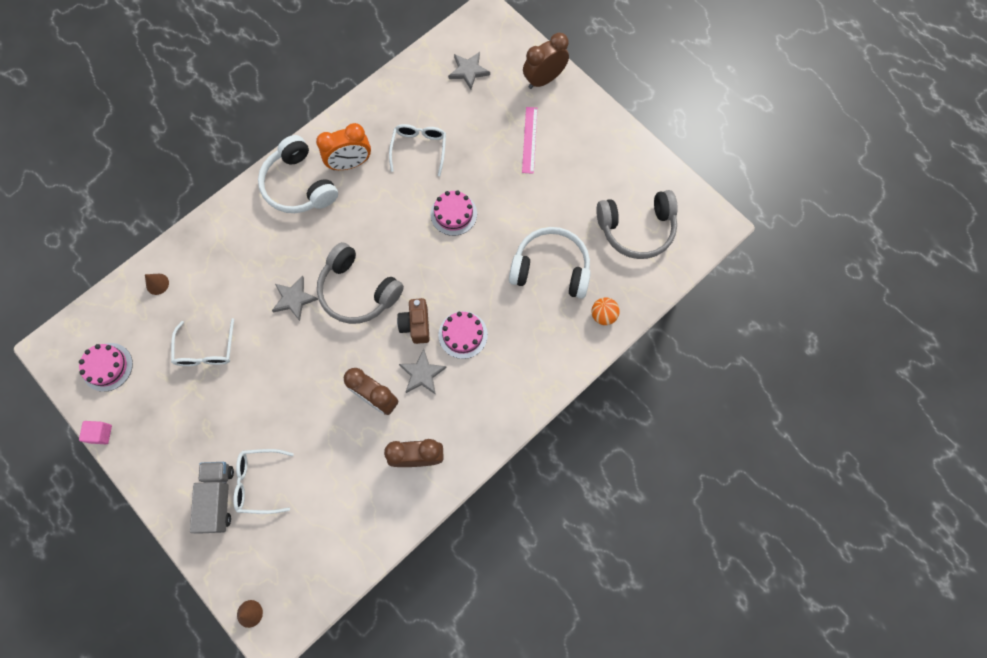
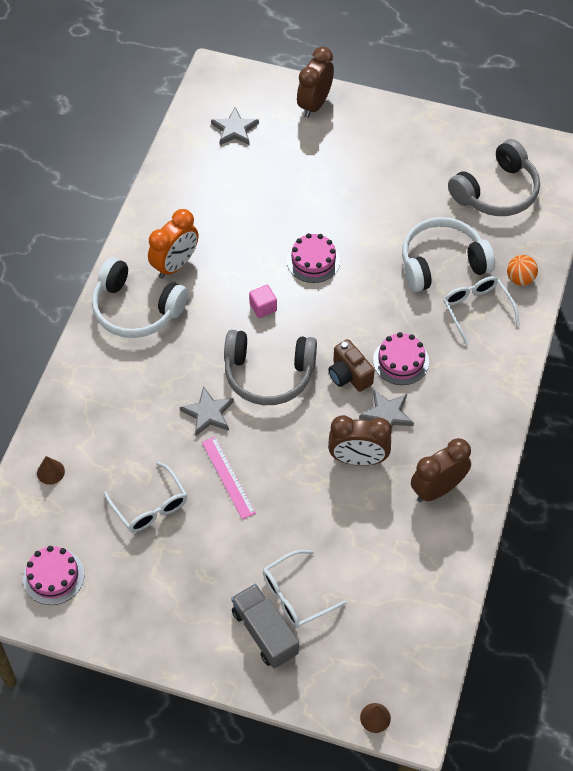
camera: 30 degrees left, 15 degrees down
(101, 434) = (93, 642): pink cube -> pink cube (263, 307)
(419, 149) = (236, 219): white glasses -> white glasses (476, 309)
(529, 140) = (339, 162): pink ruler -> pink ruler (228, 477)

